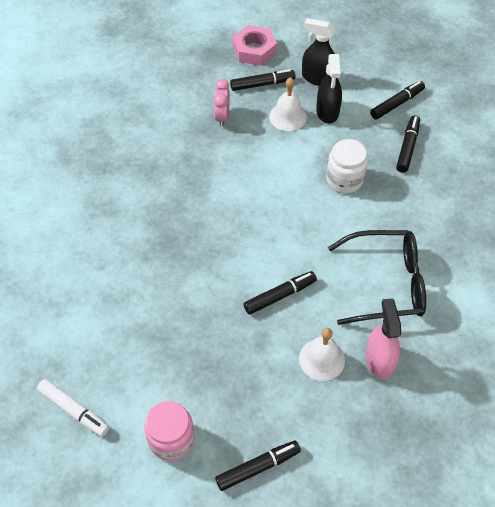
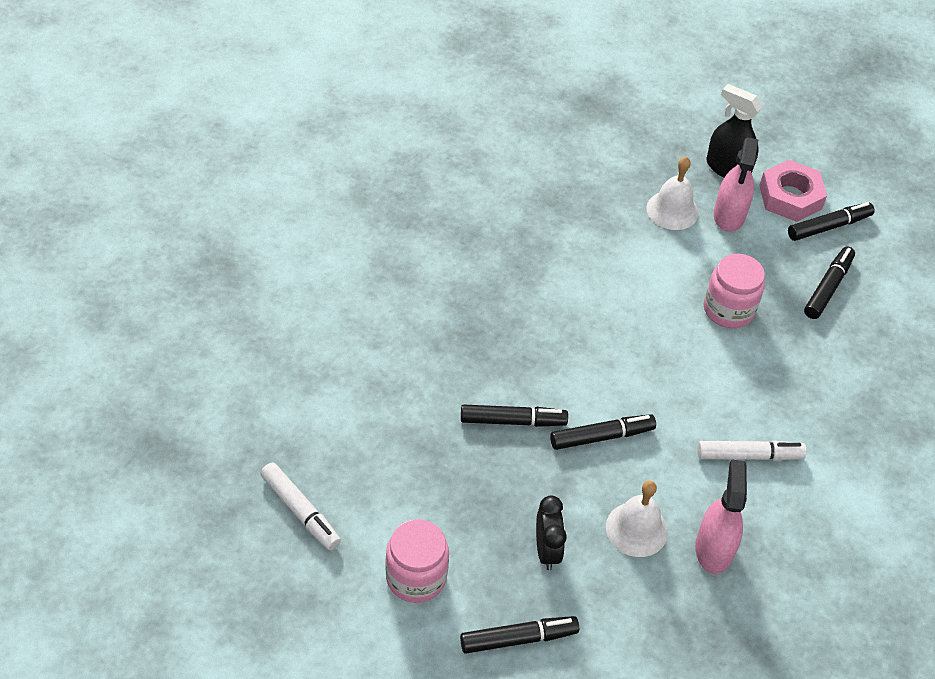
camera: 10 degrees right, 5 degrees down
(222, 117) = (582, 191): pink clock -> none
(254, 50) = (649, 112): pink nut -> pink nut (790, 197)
(262, 84) = (648, 160): black marker -> black marker (513, 421)
(262, 393) = (547, 550): none -> black clock
(327, 111) = (729, 215): black spray bottle -> pink spray bottle
(344, 179) = (728, 309): white jar -> pink jar
(386, 283) = (749, 456): black glasses -> white marker

